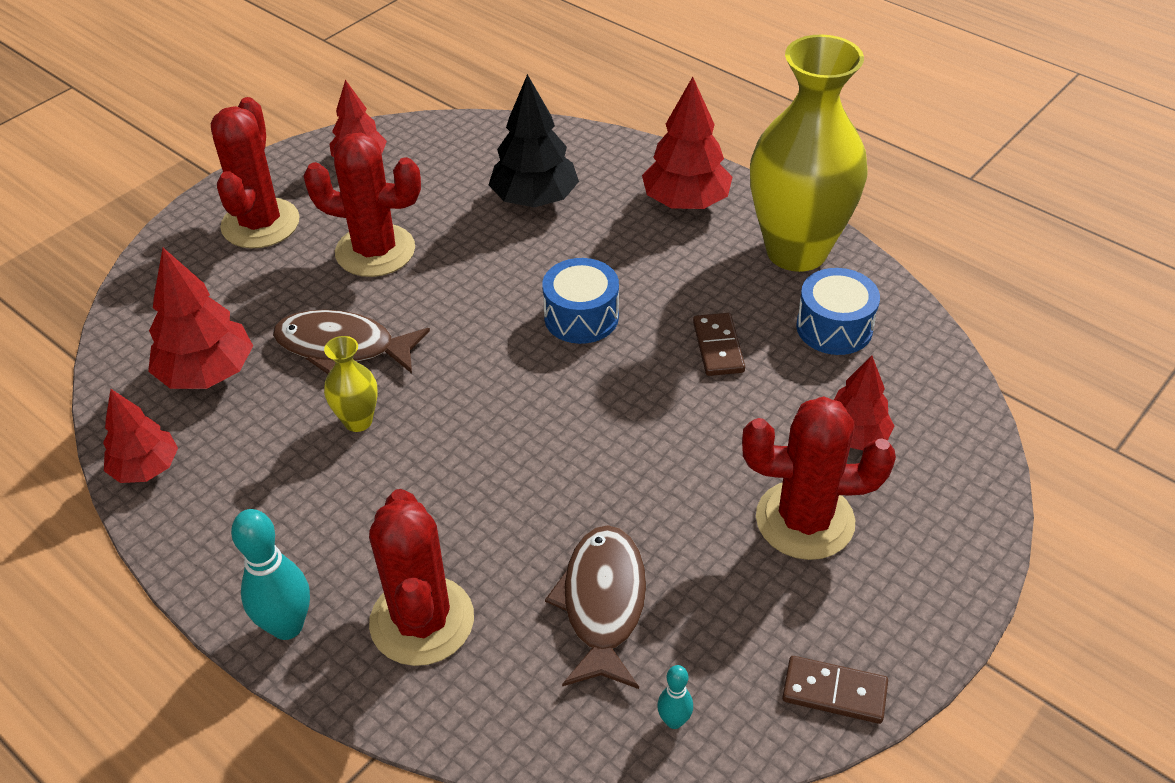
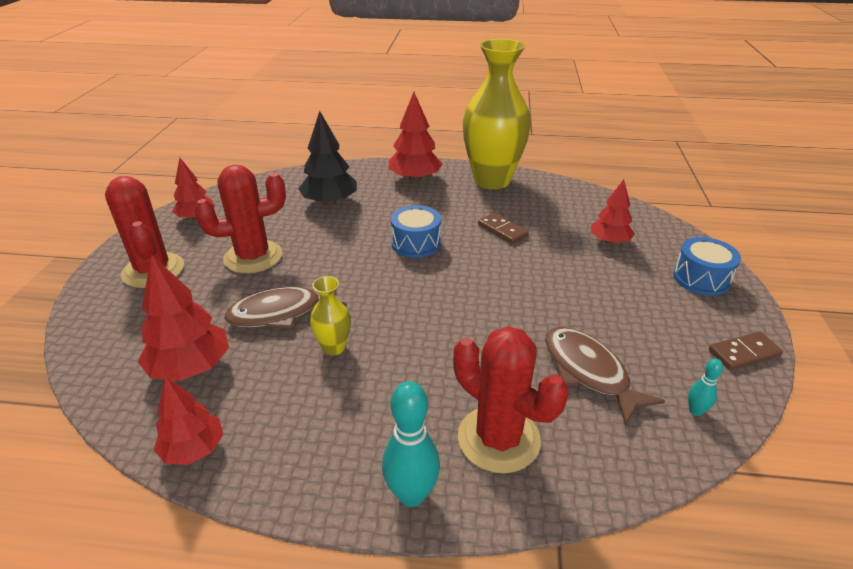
camera: 35 degrees left, 10 degrees down
(805, 520) = (633, 285): red cactus -> none
(834, 327) = (546, 203): blue drum -> blue drum (701, 279)

